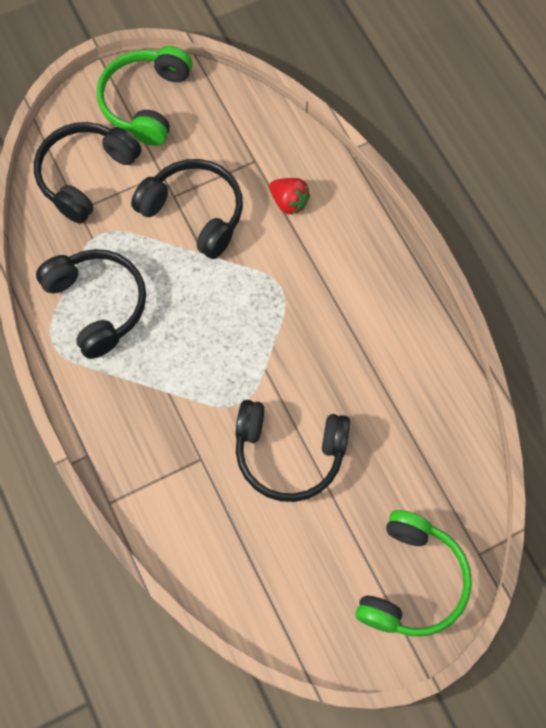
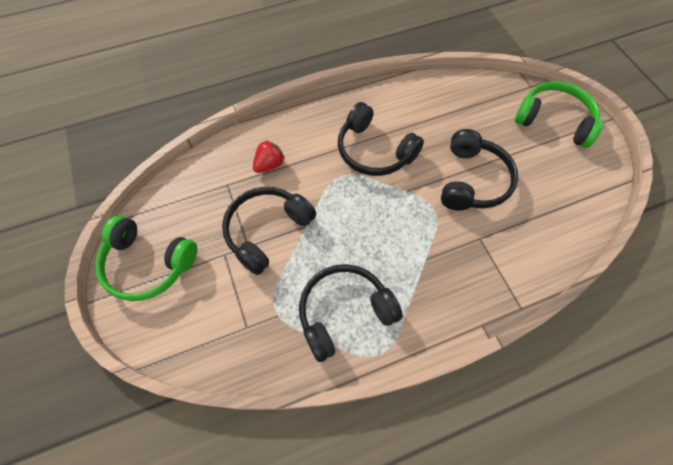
camera: 85 degrees left, 5 degrees down
(86, 175) = (212, 320): black headphones -> black headphones (374, 151)

